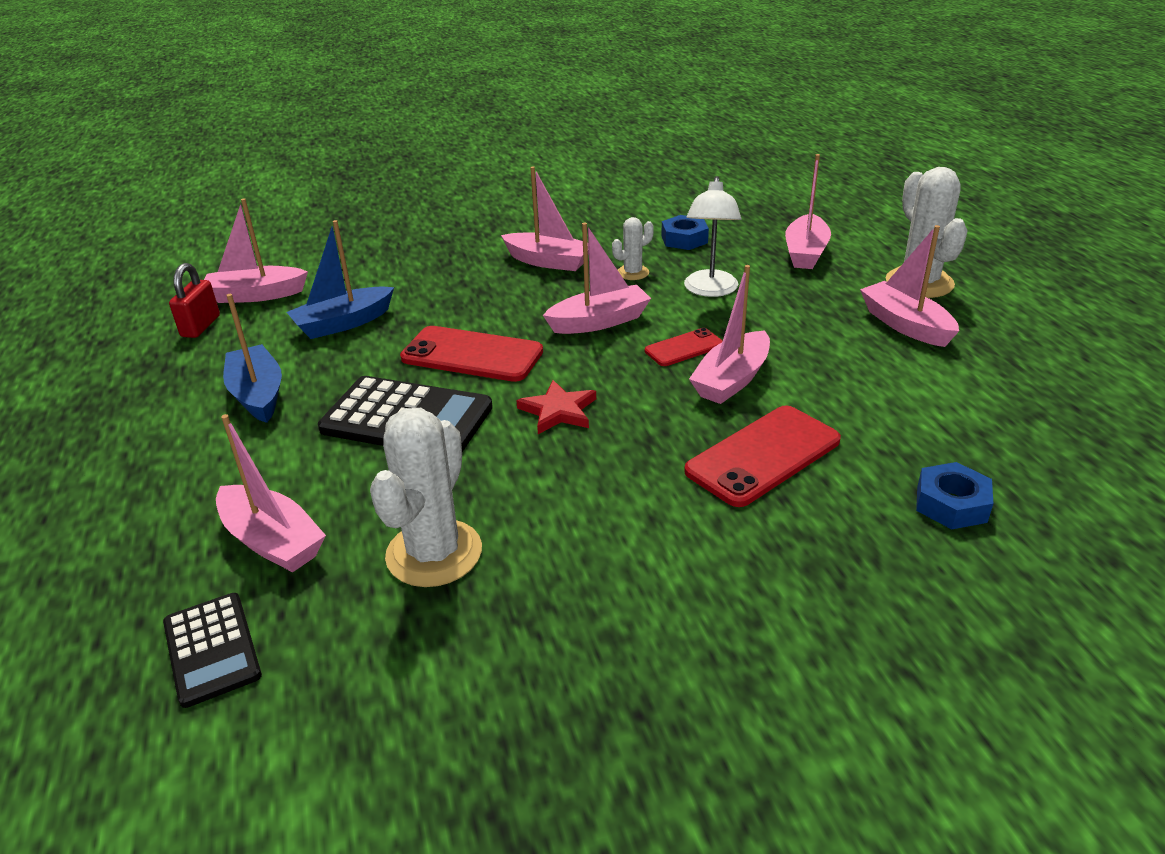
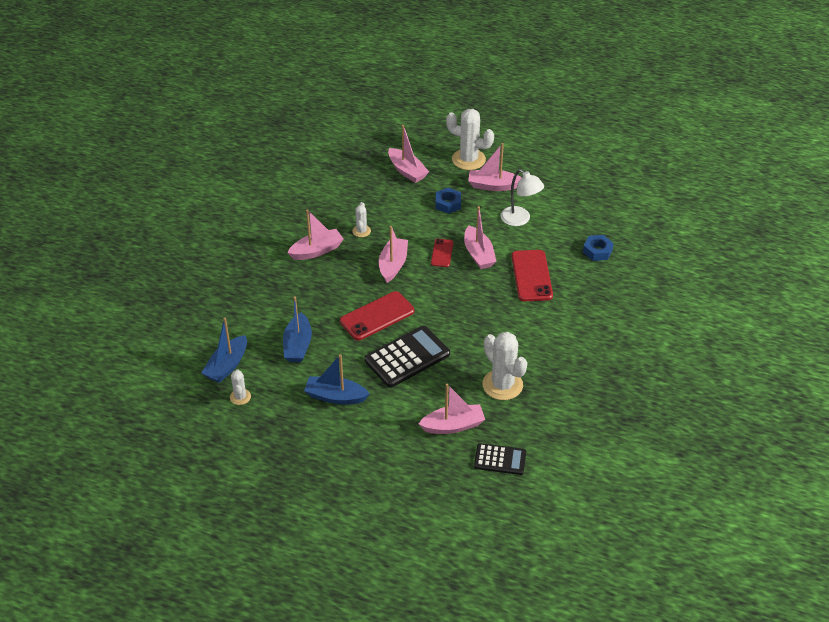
camera: 55 degrees left, 10 degrees up
(201, 326) = (240, 397): red padlock -> white cactus
(256, 295) = (227, 366): pink boat -> blue boat
(558, 411) = (448, 312): red star -> none
(684, 239) = (349, 197): blue nut -> blue nut (448, 204)
(710, 290) = (405, 218): white lamp -> white lamp (520, 220)

